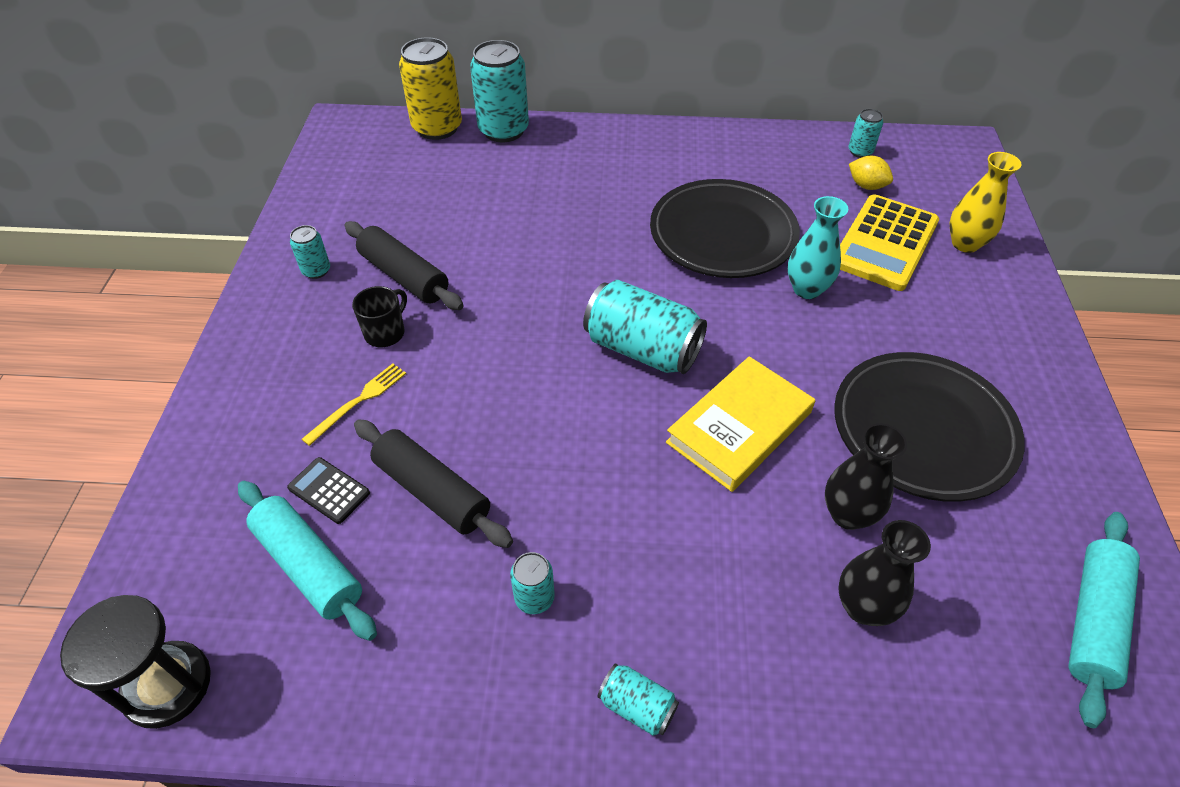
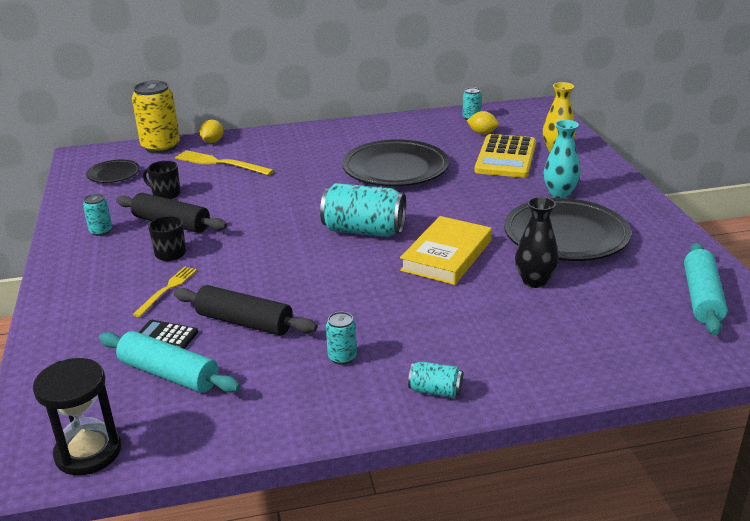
camera: 15 degrees left, 20 degrees down
(365, 168) = (113, 174): none -> black plate
(415, 218) = (165, 194): none -> black mug
(500, 174) = (220, 163): none -> yellow fork
(503, 130) = (212, 141): turquoise can -> yellow lemon
(807, 289) = (463, 186): turquoise vase -> turquoise vase (559, 193)
(863, 607) = (561, 319): black vase -> none

